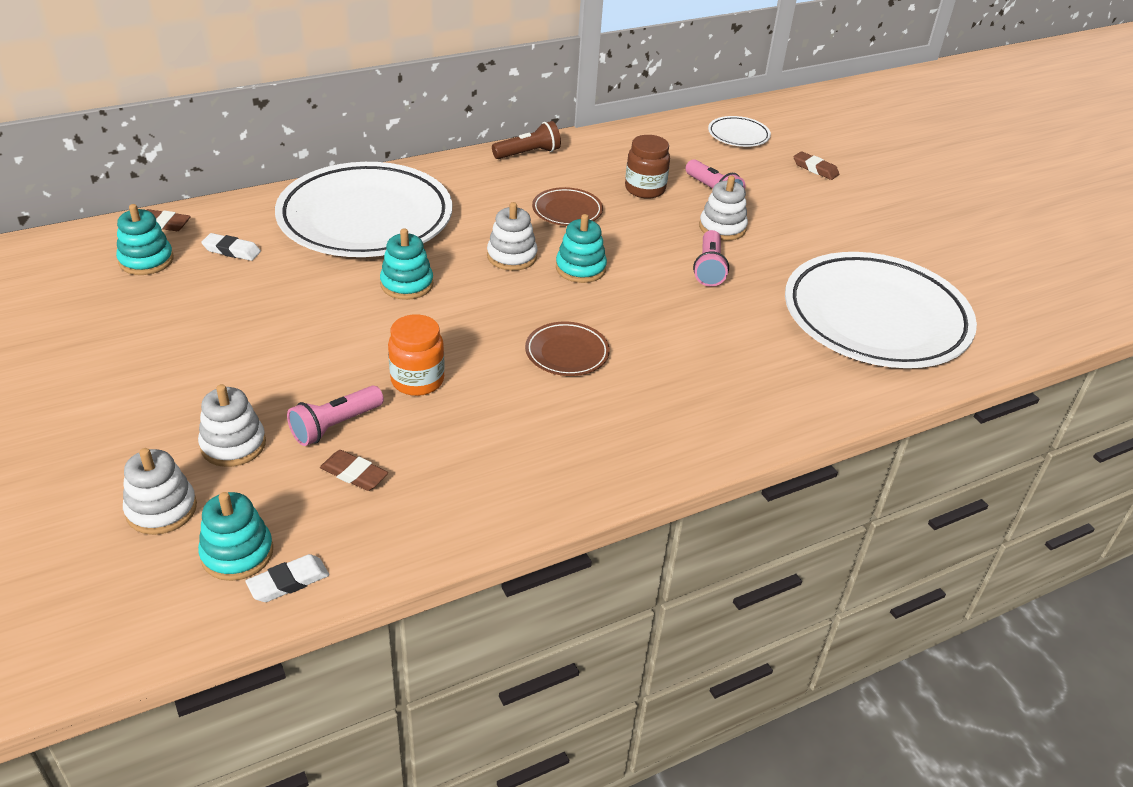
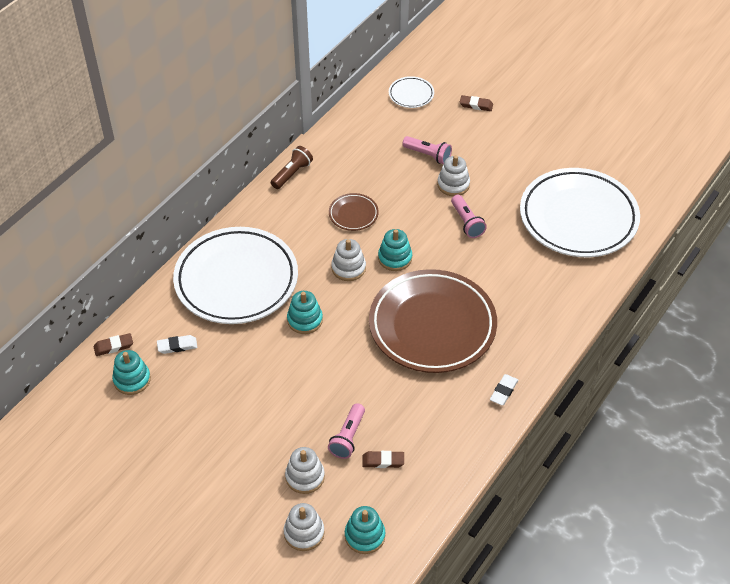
camera: 25 degrees left, 10 degrees up
(288, 582) = (403, 537): white eraser -> white eraser (503, 391)
(417, 380) = (367, 385): orange jar -> none
(567, 353) = (432, 326): brown plate -> brown plate, size x2.37
(645, 189) = (386, 172): brown jar -> none

